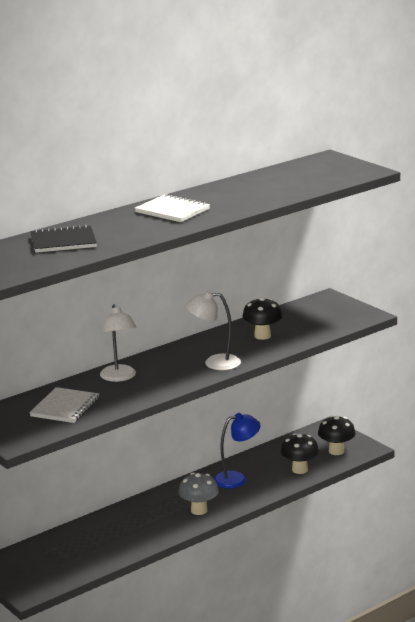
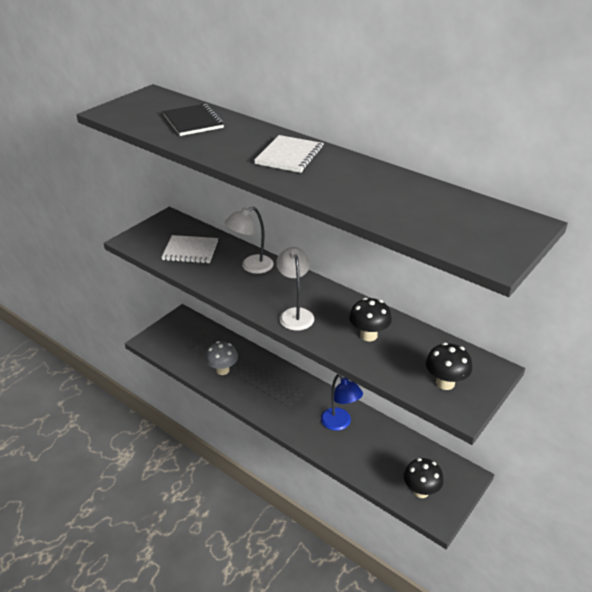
camera: 75 degrees right, 15 degrees up
(199, 510) = (279, 408): grey mushroom -> grey mushroom (222, 370)
(299, 470) = (372, 467): black mushroom -> black mushroom (445, 383)

